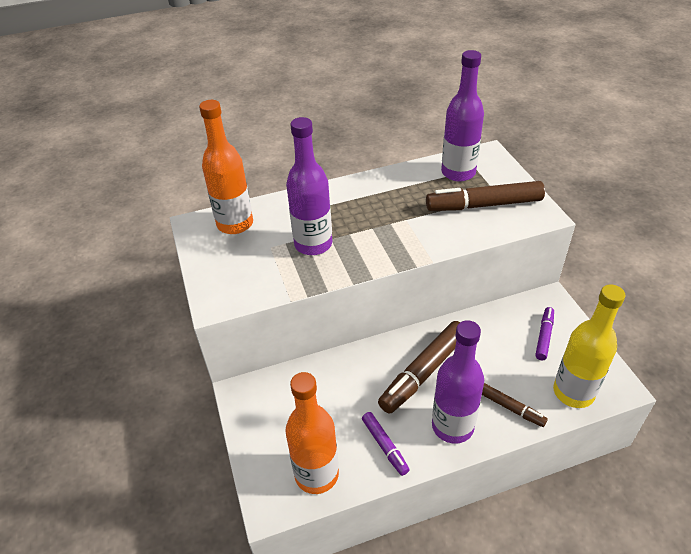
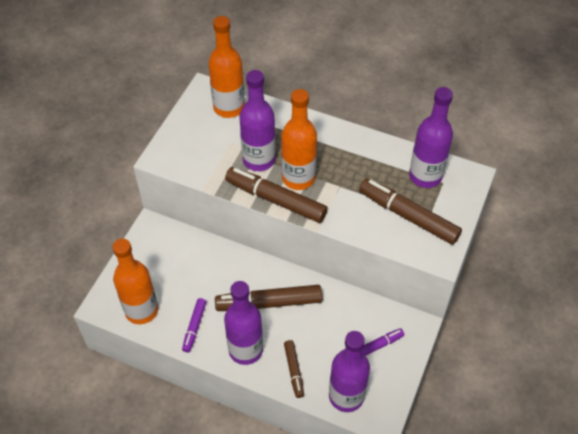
camera: 40 degrees right, 10 degrees up
(365, 235) = (298, 178): none -> orange bottle
(367, 263) = (276, 200): none -> brown marker
(573, 392) = (346, 396): yellow bottle -> purple bottle

